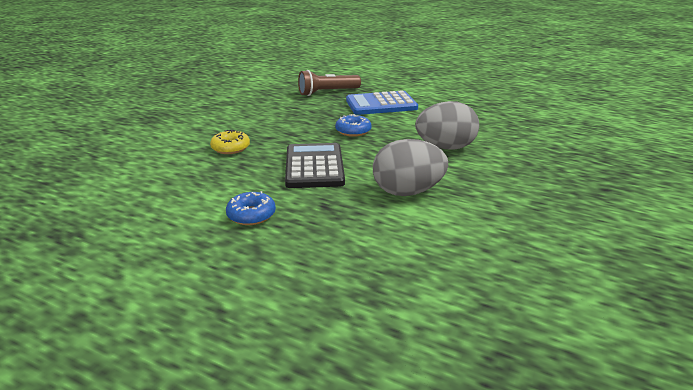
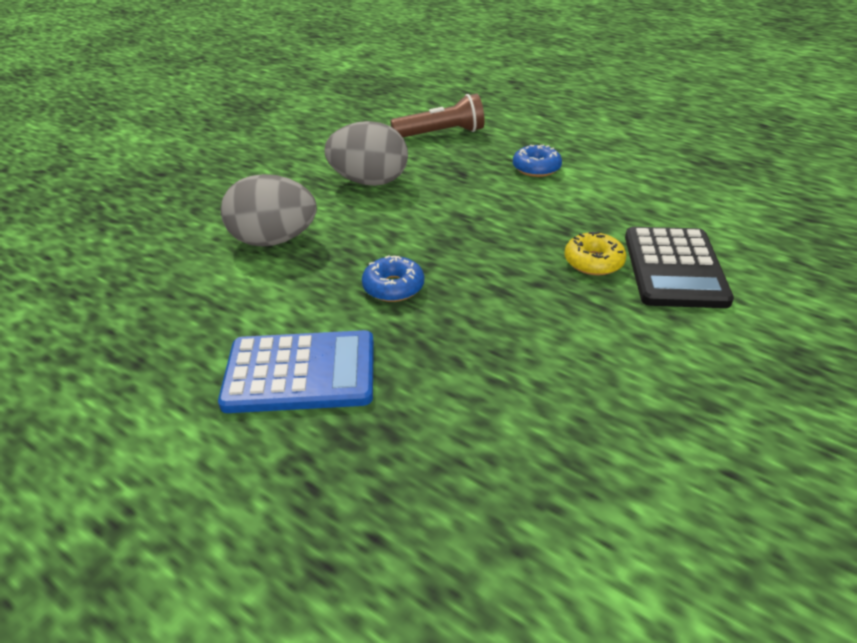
camera: 170 degrees left, 10 degrees up
(314, 167) = (468, 220): black calculator -> black calculator (674, 268)
(327, 92) = (407, 451): brown flashlight -> brown flashlight (441, 134)

